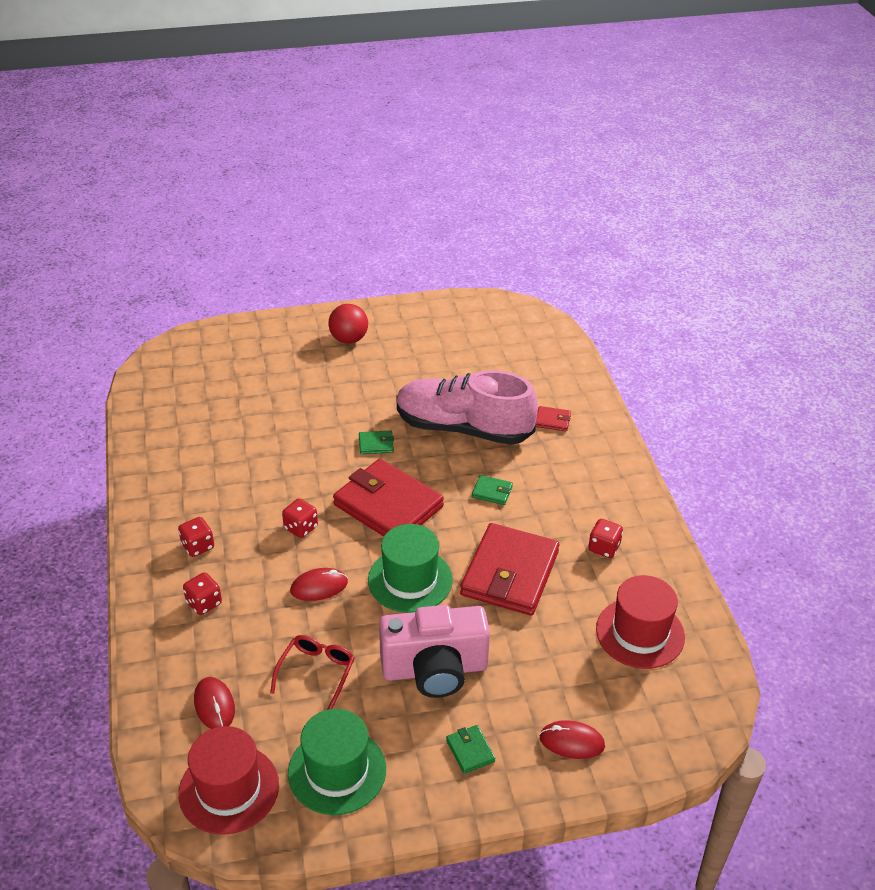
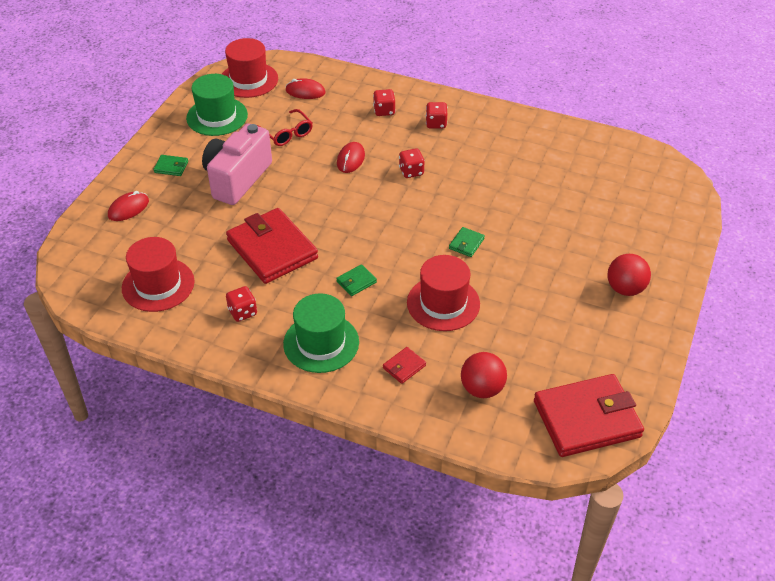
camera: 125 degrees right, 5 degrees up
(388, 505) = (394, 221): red wallet -> red wallet (587, 419)
(410, 580) = (315, 200): green hat -> green hat (321, 343)
(463, 428) = (443, 303): pink shoe -> red hat
(528, 373) = (482, 389): none -> red ball

